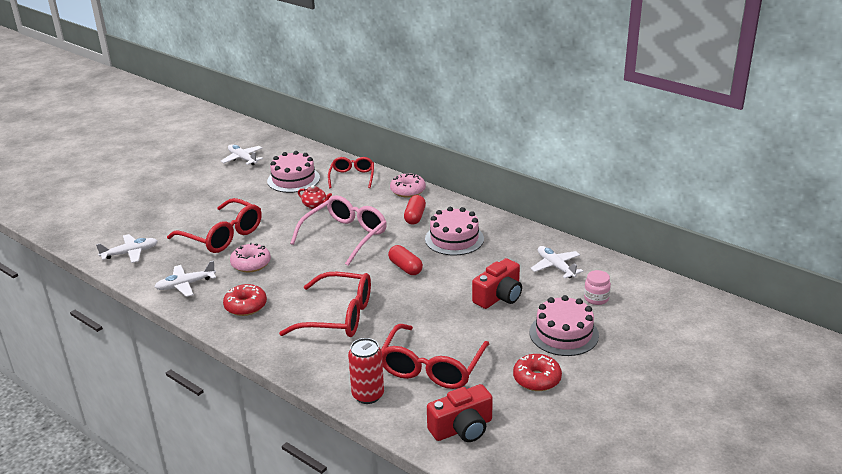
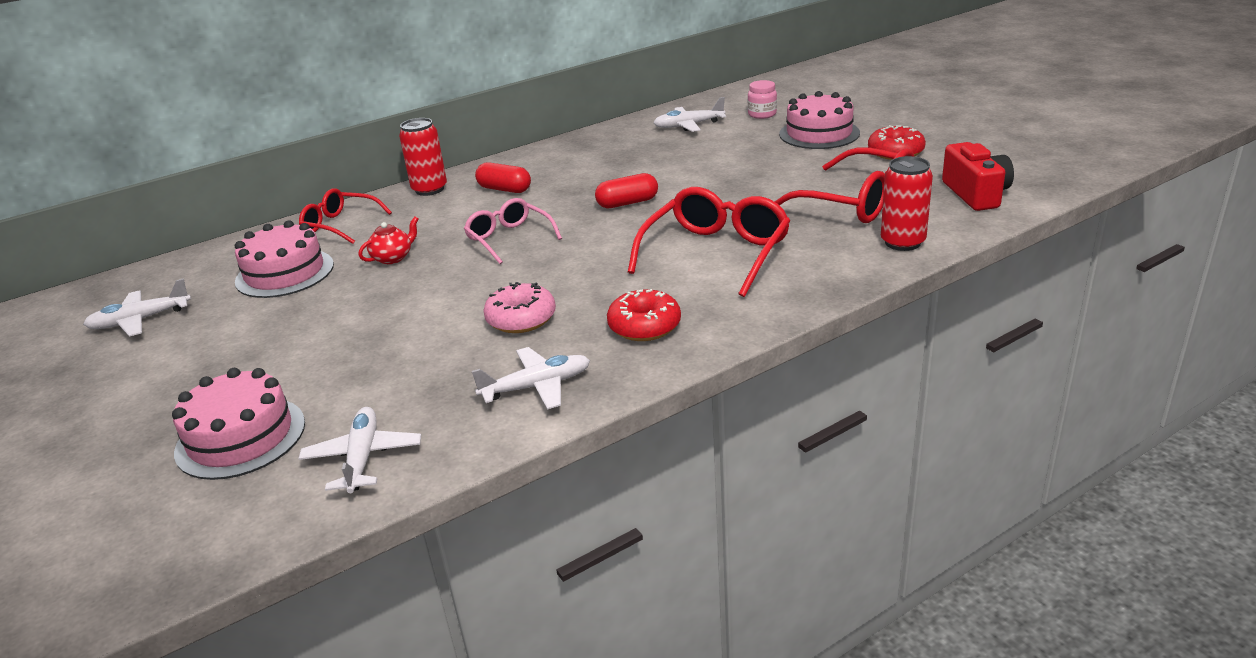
camera: 70 degrees left, 0 degrees up
(185, 285) = (537, 387): white plane -> white plane turned 105 degrees counterclockwise
(223, 236) = (403, 345): red glasses -> none
(345, 236) = (509, 238): pink glasses -> pink glasses, size x0.62
(408, 191) = (429, 189): pink donut -> red can
(454, 239) = (583, 170): pink cake -> pink cake (240, 437)
(499, 297) = (730, 157): red camera -> none

